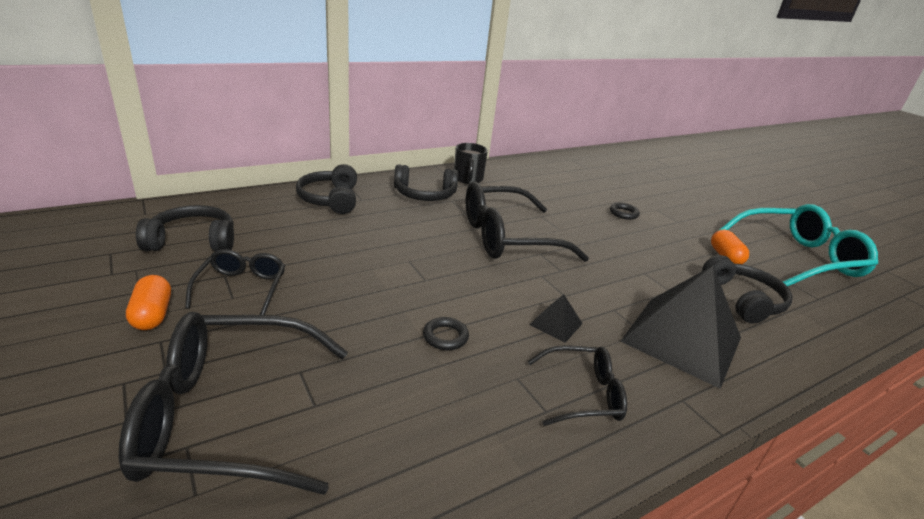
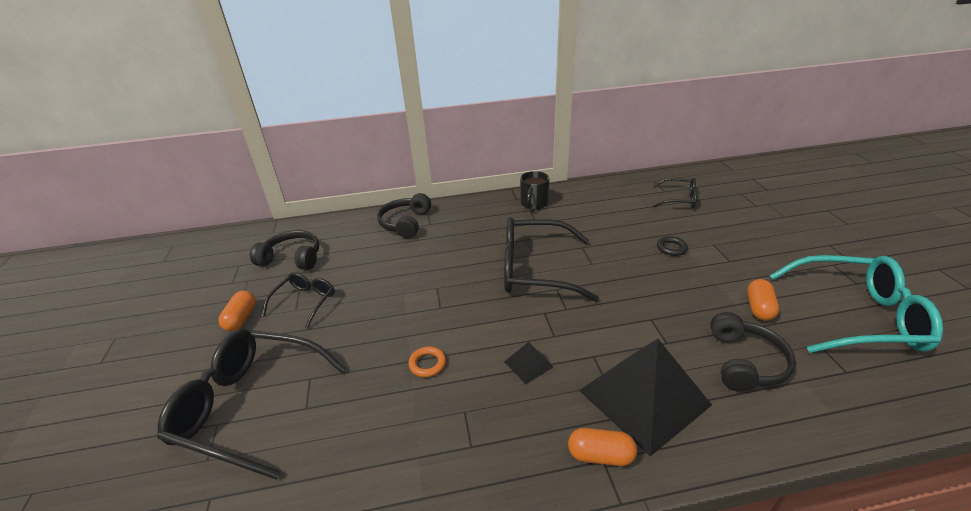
camera: 25 degrees right, 5 degrees up
(425, 194) = (485, 220): black headphones -> none
(445, 337) = (427, 364): black ring -> orange ring
(583, 394) = (512, 437): black glasses -> black glasses (679, 199)
(678, 396) = (600, 455): none -> orange capsule

